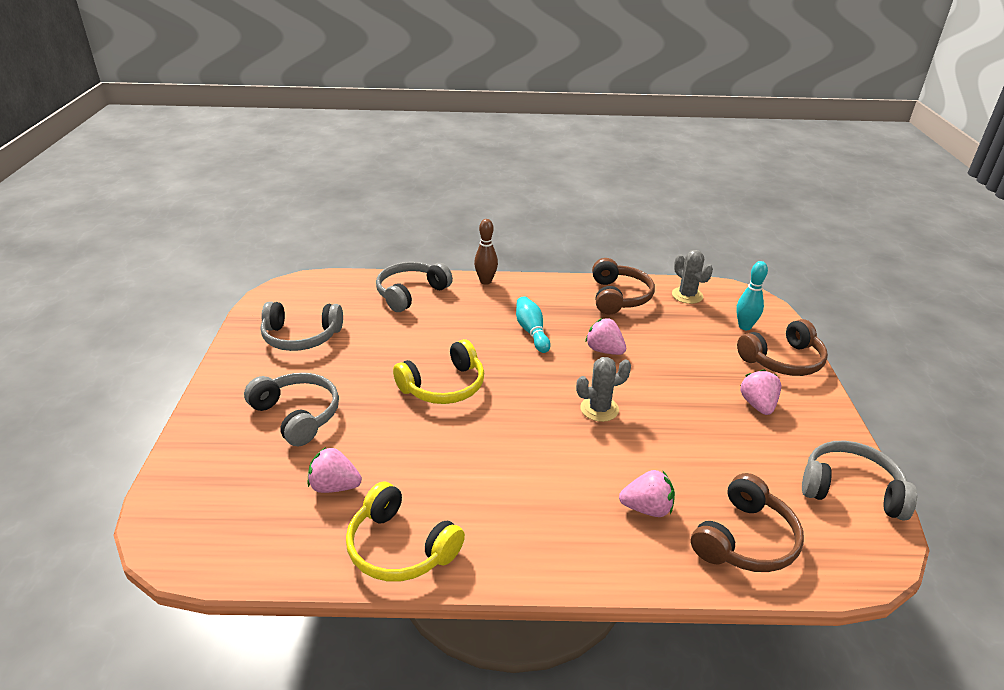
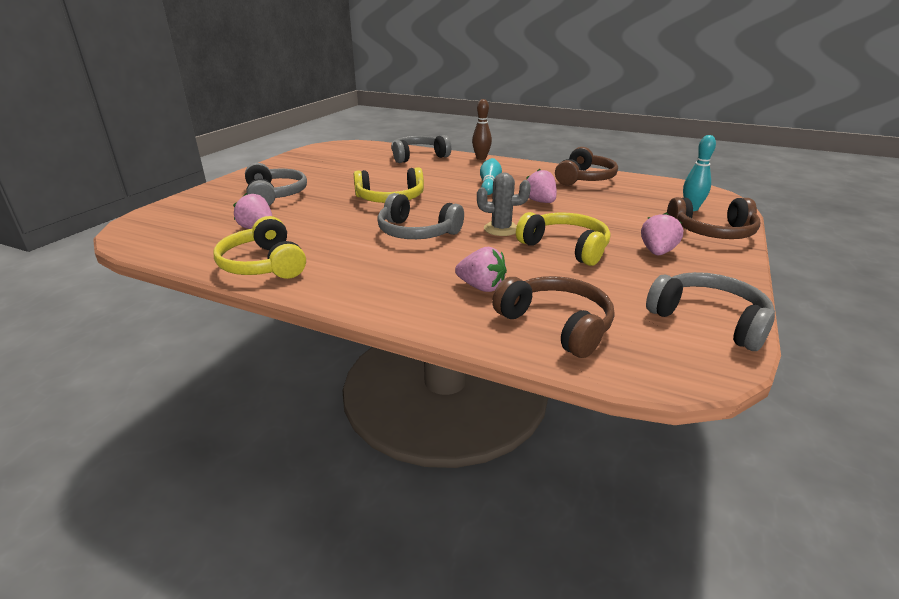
camera: 25 degrees right, 5 degrees down
(301, 337) = (320, 164): grey headphones -> grey headphones (417, 232)
(678, 422) = (565, 247): none -> yellow headphones
(687, 295) = (650, 185): grey cactus -> none
(745, 539) = (556, 325): brown headphones -> brown headphones turned 105 degrees counterclockwise

